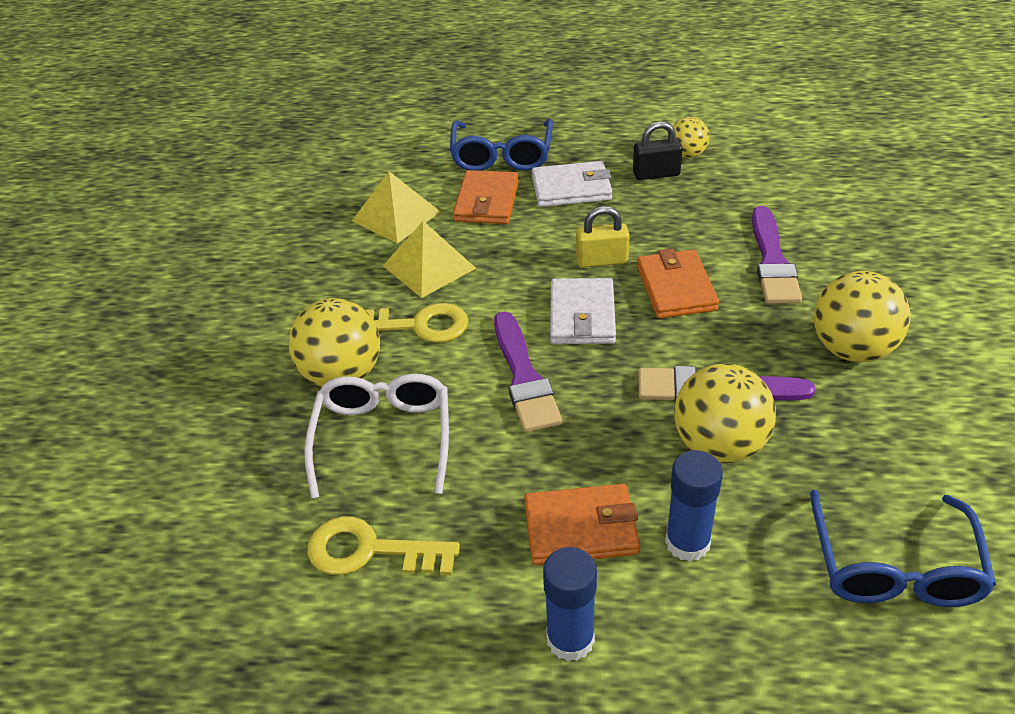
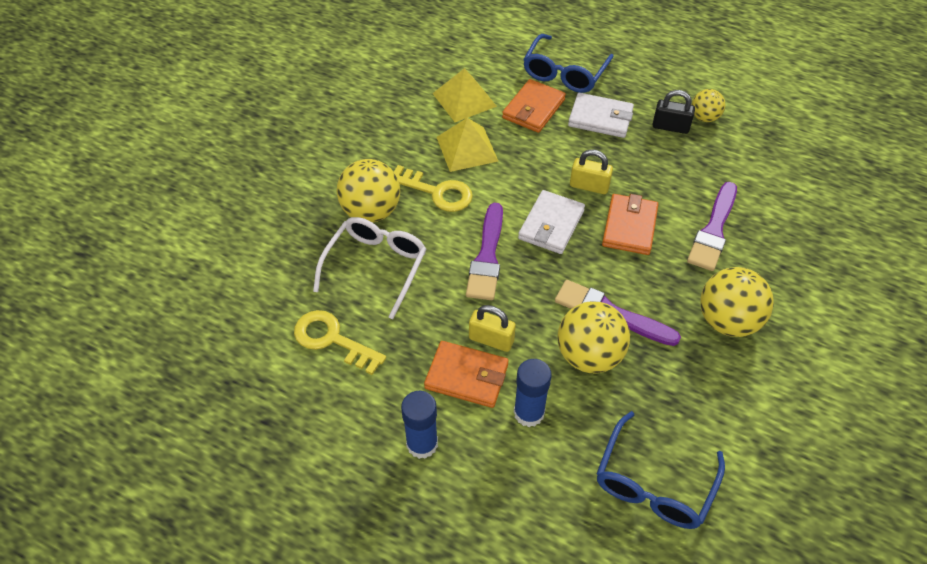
camera: 20 degrees right, 10 degrees up
(586, 472) = (491, 339): none -> yellow padlock

